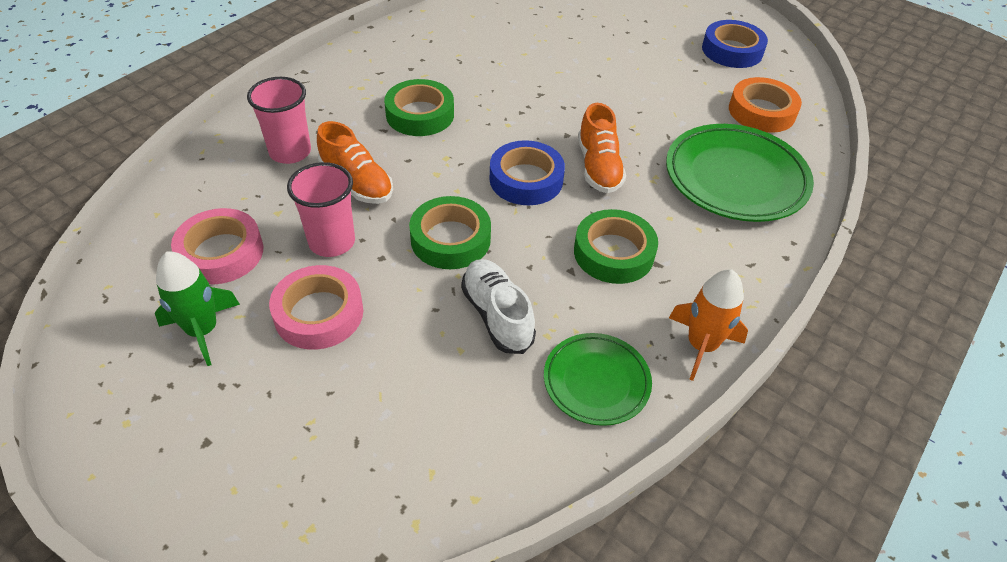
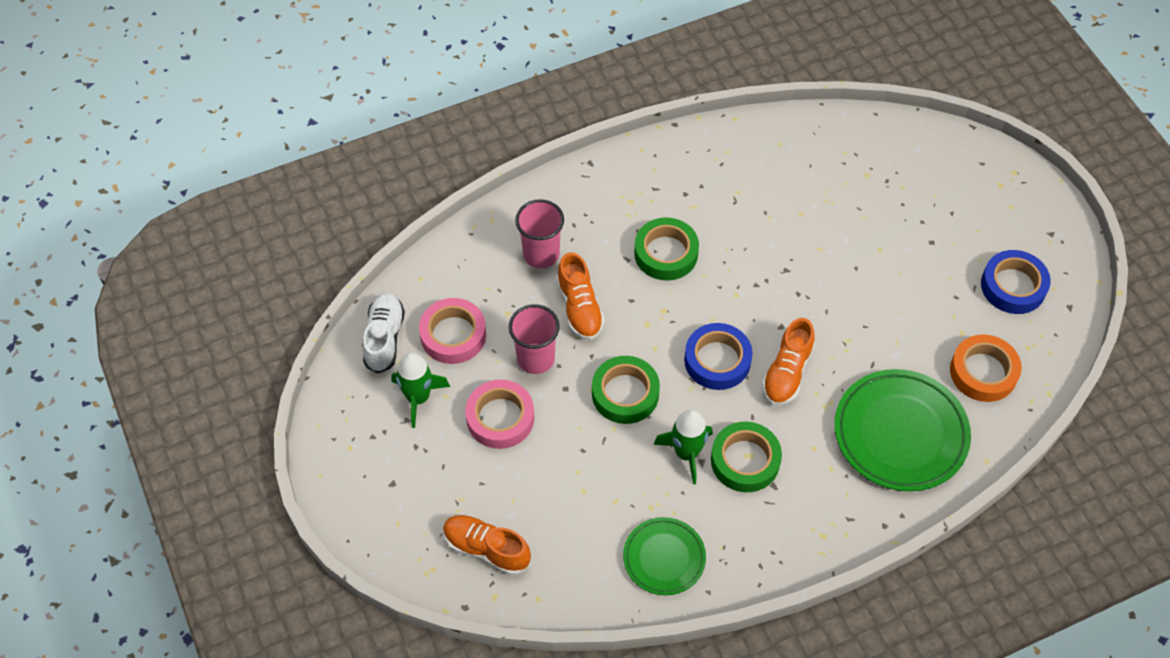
camera: 30 degrees right, 10 degrees up
(374, 467) = (486, 549): none -> orange shoe
(497, 315) = (624, 475): white shoe -> white shoe (384, 338)
(550, 269) = (686, 453): none -> green rocket
(701, 345) = (759, 566): orange rocket -> none

